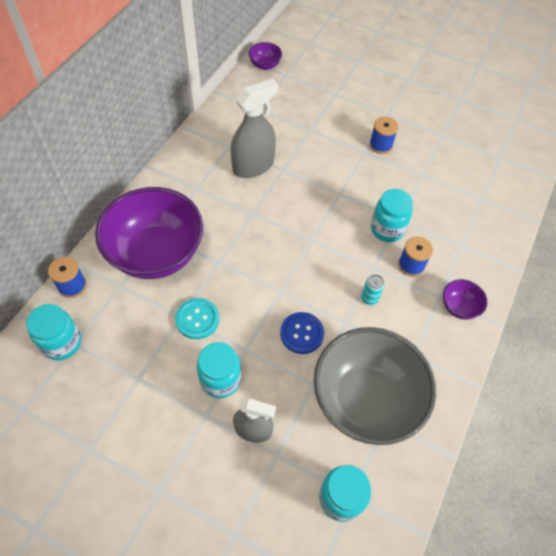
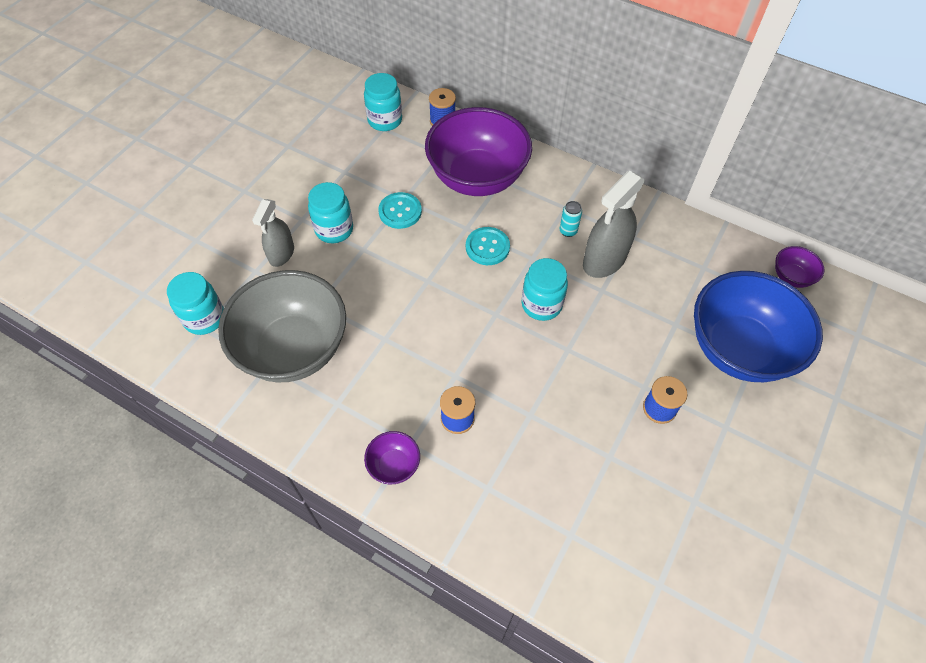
camera: 95 degrees right, 0 degrees up
(241, 245) = (487, 247): none -> turquoise button
(253, 166) = (604, 260): grey spray bottle -> grey spray bottle turned 75 degrees clockwise
(302, 333) = (375, 297): blue button -> none
(327, 100) = (738, 349): none -> blue bowl
(369, 298) = (413, 366): turquoise can -> turquoise can (568, 231)
(387, 229) = (512, 398): turquoise jar -> turquoise jar (541, 305)

